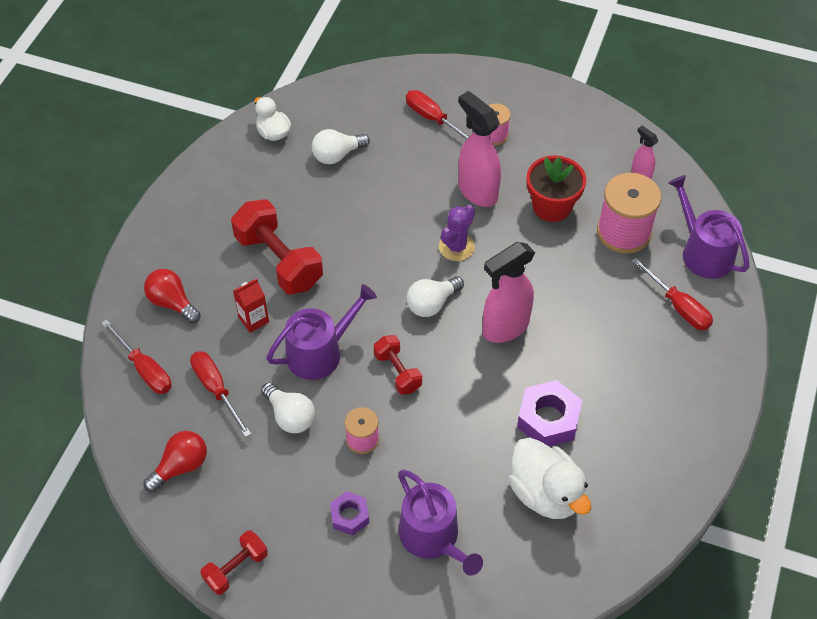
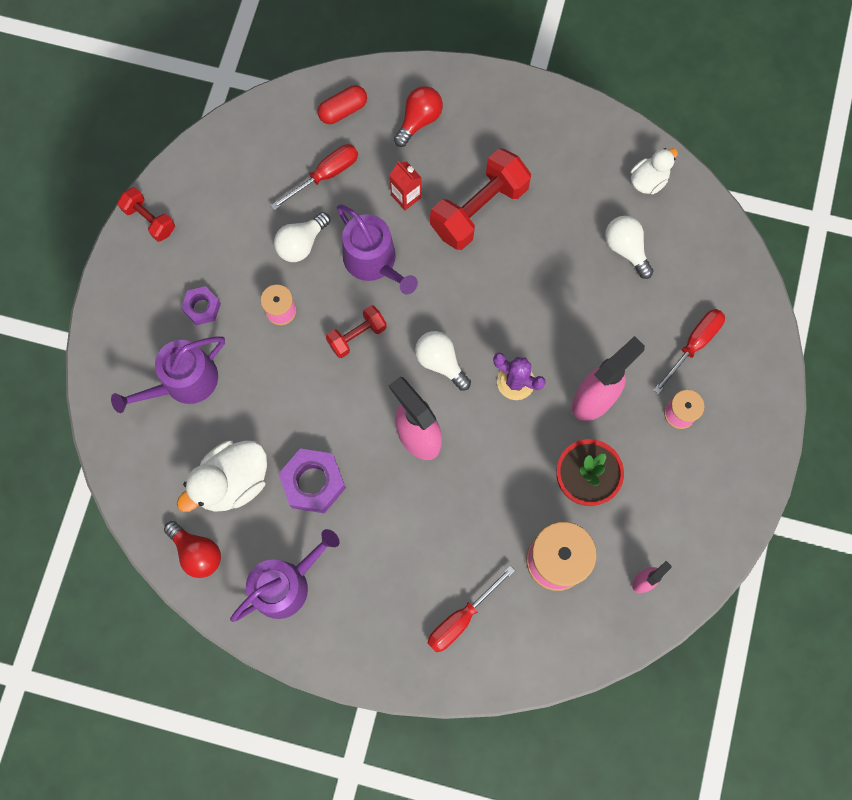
camera: 85 degrees right, 20 degrees up
(144, 369) = (343, 110): red screwdriver -> red capsule
(181, 466) = (244, 159): red light bulb -> red light bulb (197, 552)
(703, 252) = (538, 649): purple watering can -> purple watering can (286, 584)

